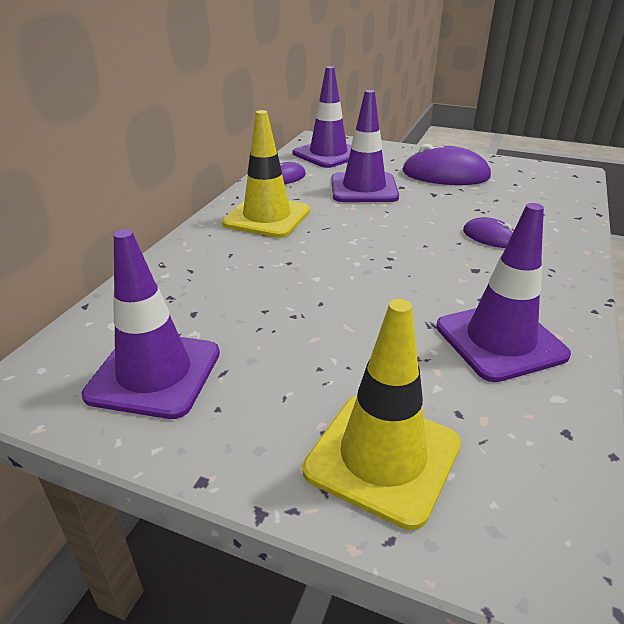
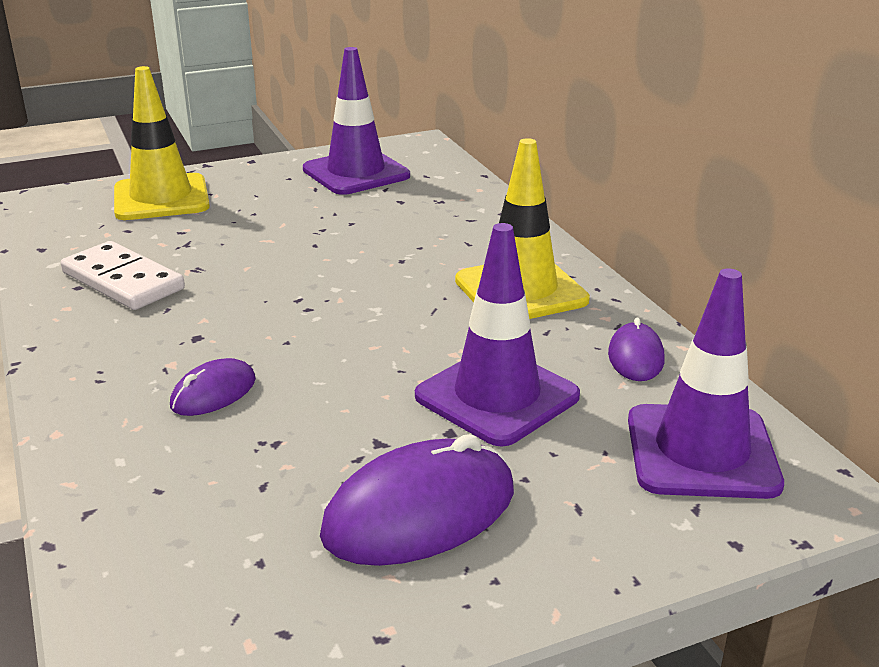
camera: 135 degrees right, 5 degrees down
(490, 237) = (213, 393): purple mouse -> purple mouse turned 45 degrees counterclockwise
(500, 341) = (122, 281): purple traffic cone -> white domino

